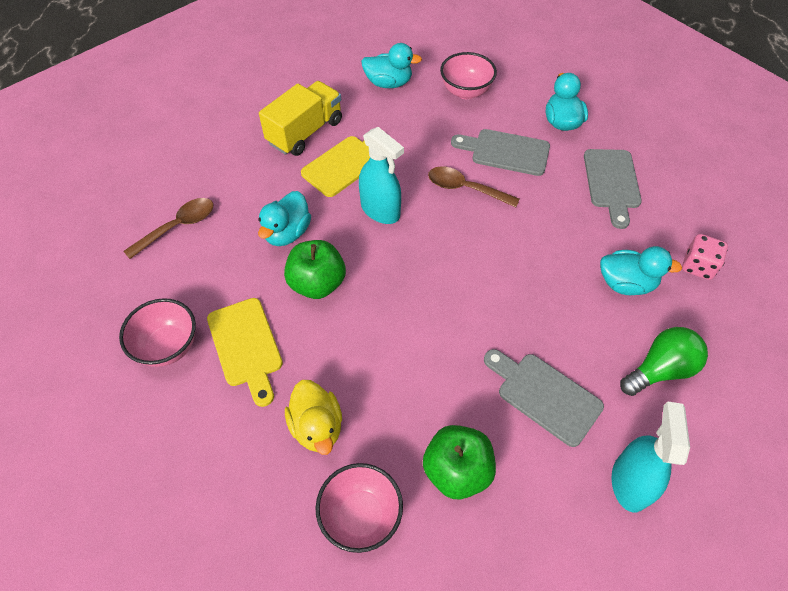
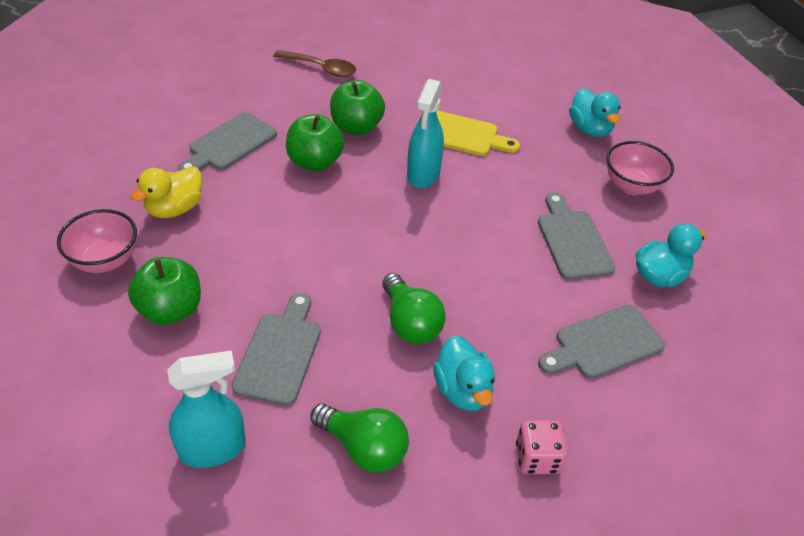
camera: 60 degrees right, 10 degrees down
(168, 346) = (207, 105): pink bowl -> none
(246, 346) = (229, 144): yellow cutting board -> grey cutting board
(287, 233) = (356, 127): turquoise duck -> green apple
(305, 132) = (478, 98): yellow truck -> none
(465, 188) = (496, 224): brown spoon -> none
(547, 289) = (410, 323): none -> green light bulb

